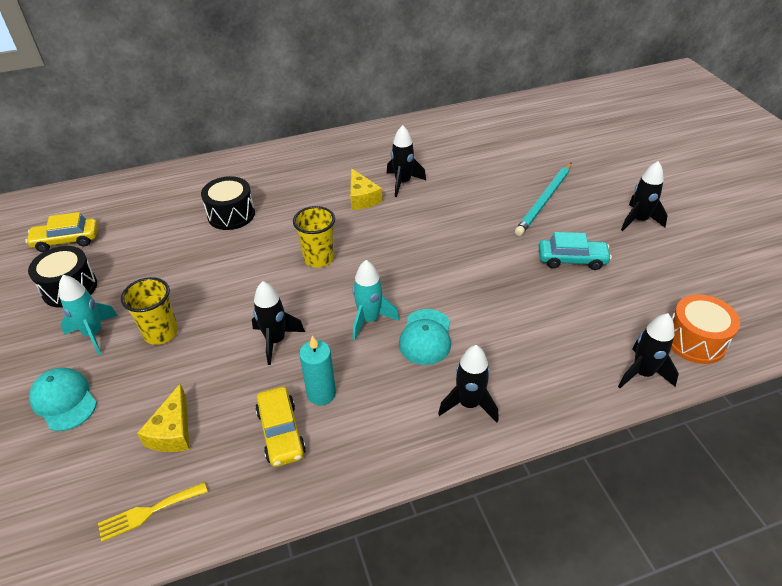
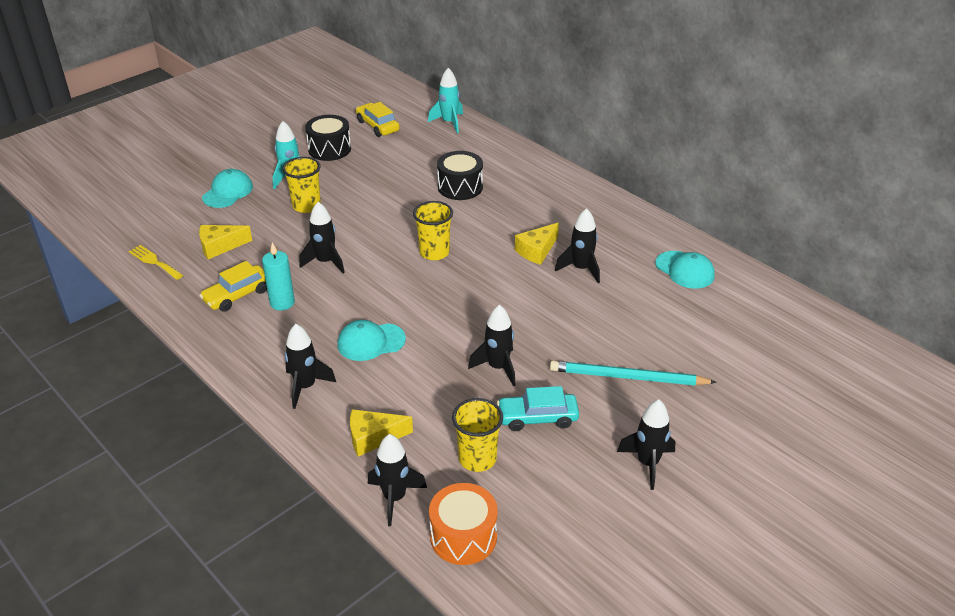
camera: 65 degrees right, 5 degrees down
(369, 320) = (374, 304): turquoise rocket -> turquoise rocket (449, 123)
(437, 137) = (685, 270): none -> turquoise cap
(502, 264) = (498, 367): none -> black rocket
(561, 369) = (373, 437): none -> yellow cheese
(572, 260) = (537, 418): turquoise car -> turquoise car turned 105 degrees clockwise
(608, 307) = (477, 459): none -> yellow cup

